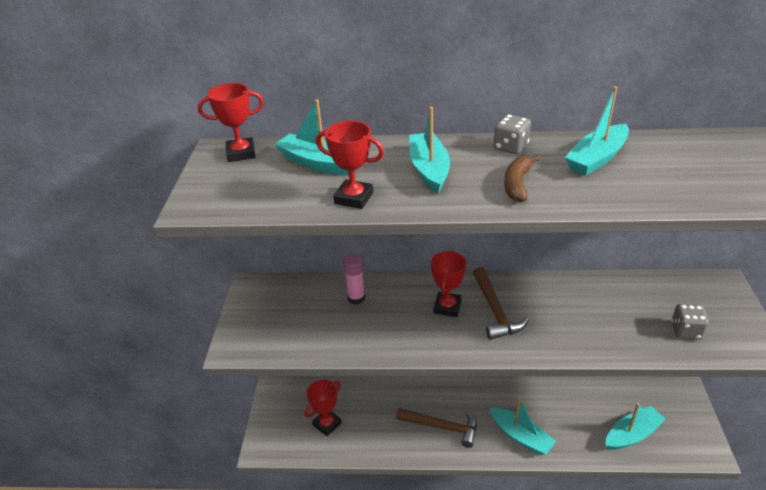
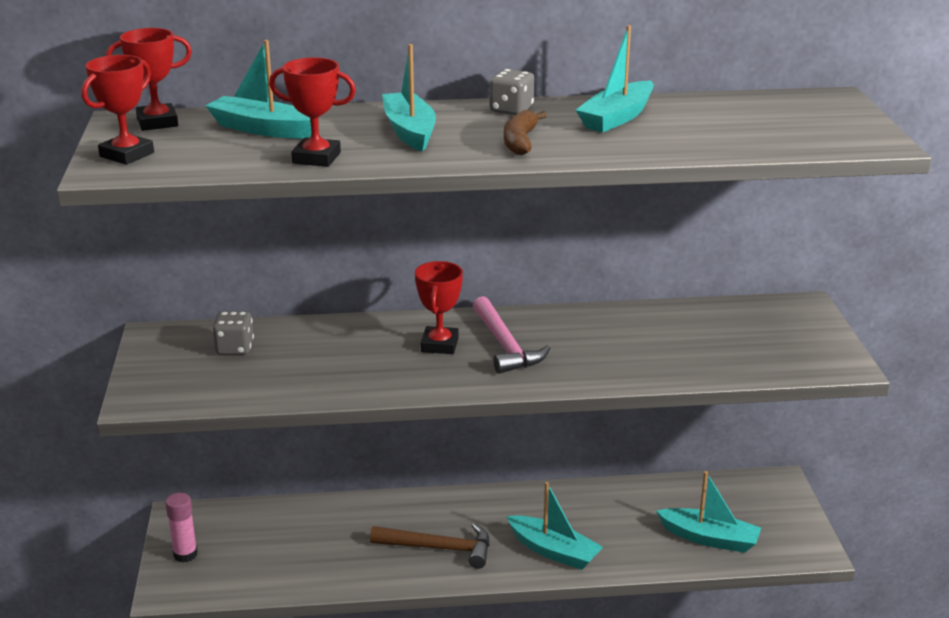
camera: 10 degrees left, 10 degrees down
(327, 424) = (265, 556): red trophy -> red trophy (127, 155)
(356, 298) = (311, 341): pink glue stick -> pink glue stick (185, 554)
(495, 310) = (505, 345): brown hammer -> pink hammer
(632, 434) = (709, 538): turquoise boat -> turquoise boat turned 60 degrees clockwise
(686, 331) = (754, 353): grey dice -> grey dice (235, 348)

